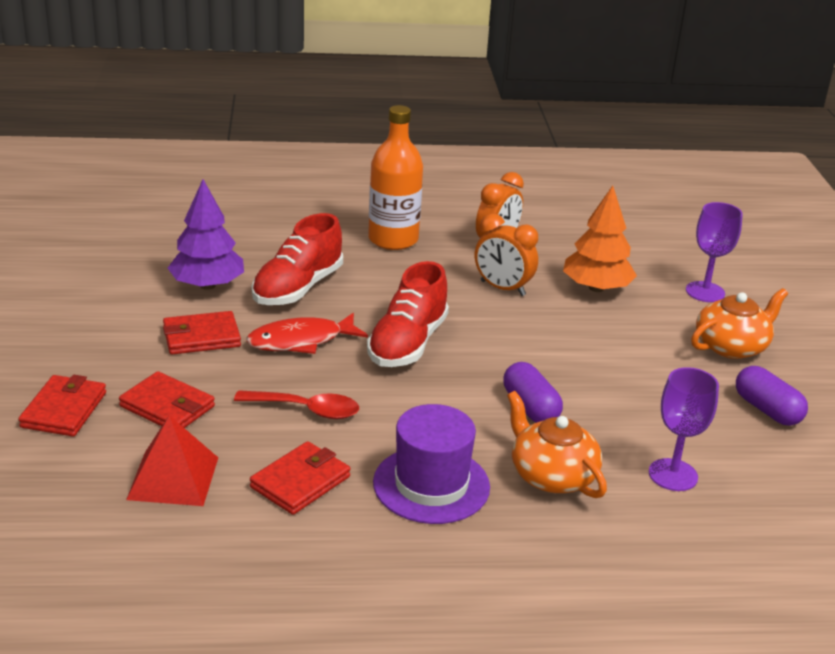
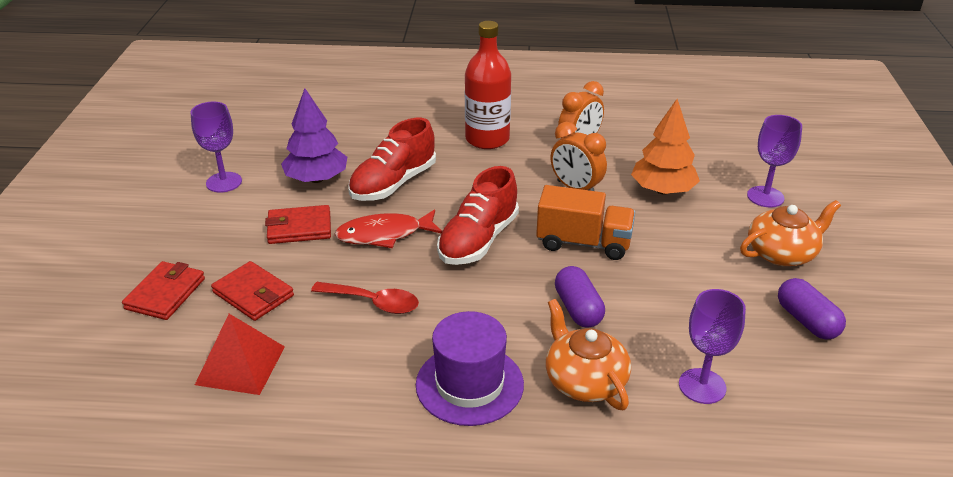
camera: 10 degrees right, 5 degrees up
(98, 291) = (224, 182): none -> purple goblet
(300, 482) = (351, 375): red wallet -> none
(393, 239) = (487, 139): orange bottle -> red bottle
(522, 343) = (583, 243): none -> orange truck

